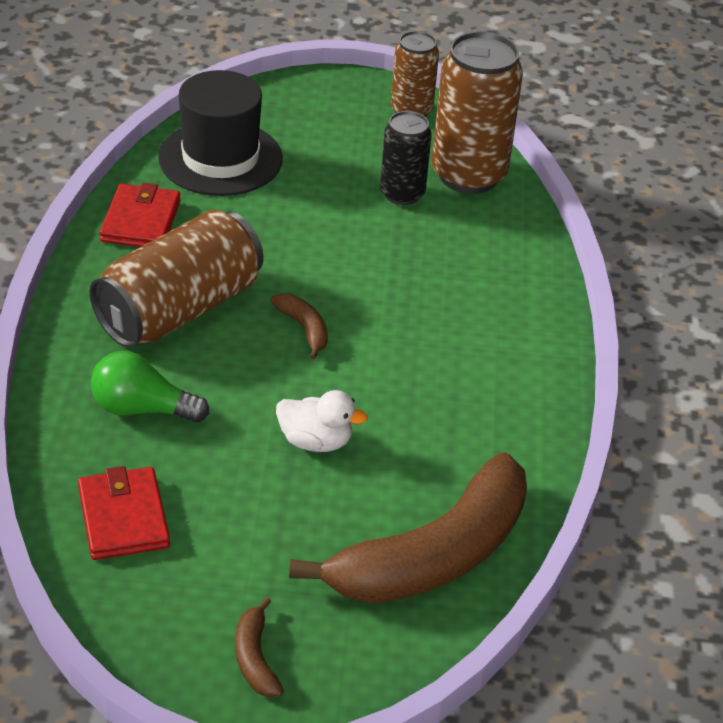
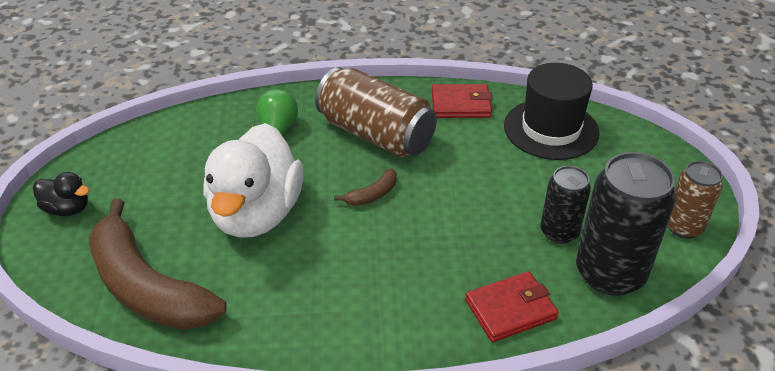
camera: 85 degrees right, 0 degrees up
(123, 518) = (183, 140): red wallet -> red wallet (510, 309)
(255, 658) = (67, 209): brown banana -> black duck
(315, 441) = (256, 214): white duck -> white duck, size x2.22
(468, 175) = (609, 273): brown can -> black can

